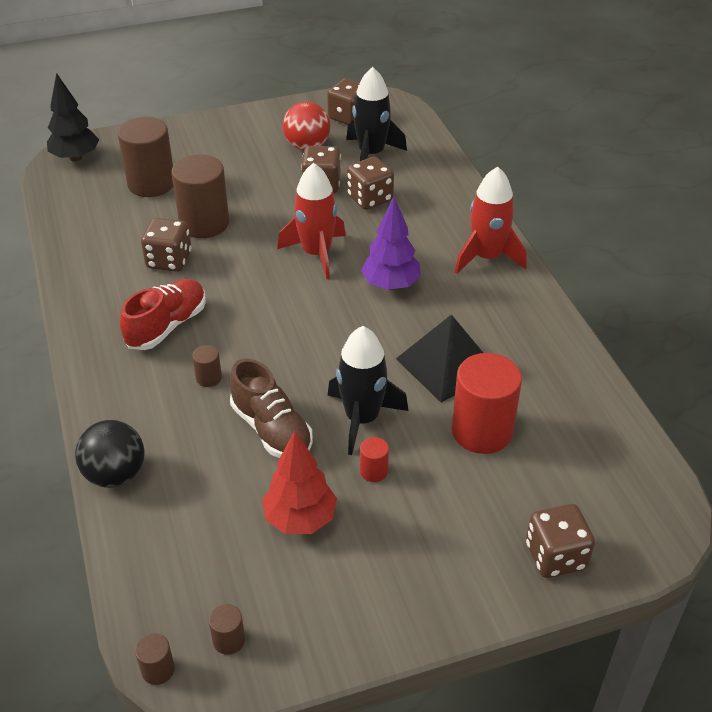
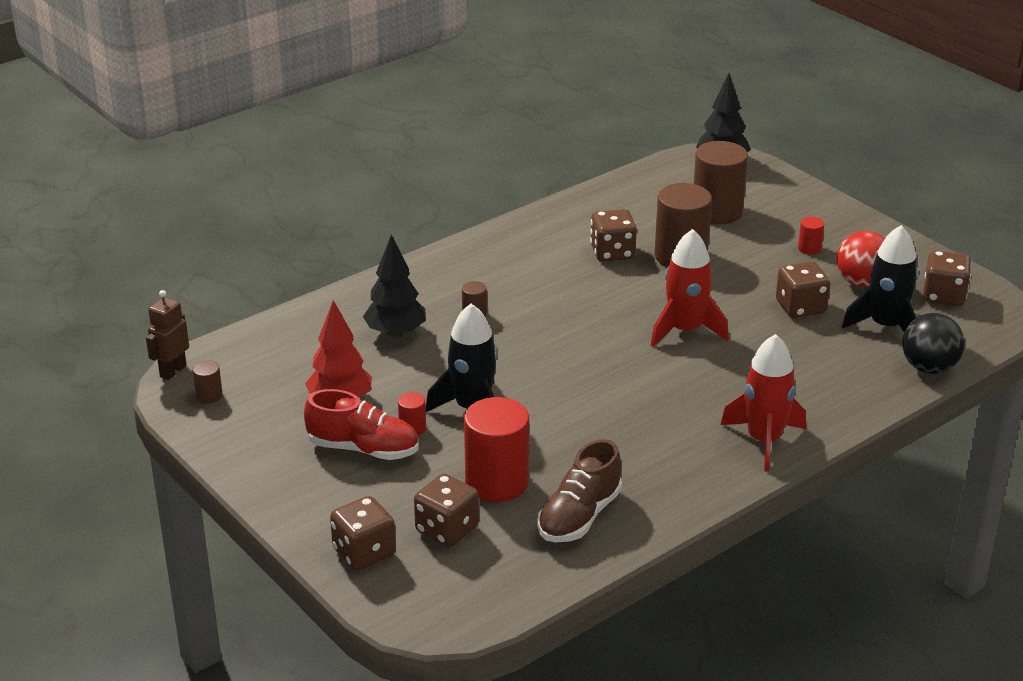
camera: 70 degrees right, 10 degrees down
(115, 474) = (342, 300): black ball -> black ball (929, 368)
(158, 670) = (173, 371): brown cylinder -> brown robot
(167, 326) = (524, 276): red shoe -> red shoe (363, 449)
(204, 445) = (396, 333): none -> black tree
(243, 155) = (809, 248): none -> red cylinder
(271, 429) = (432, 362): brown shoe -> brown shoe (579, 516)
(370, 198) = (803, 343): brown dice -> brown dice (447, 529)
(391, 285) = (671, 386): purple tree -> none
(447, 365) = (575, 444): black pyramid -> none

